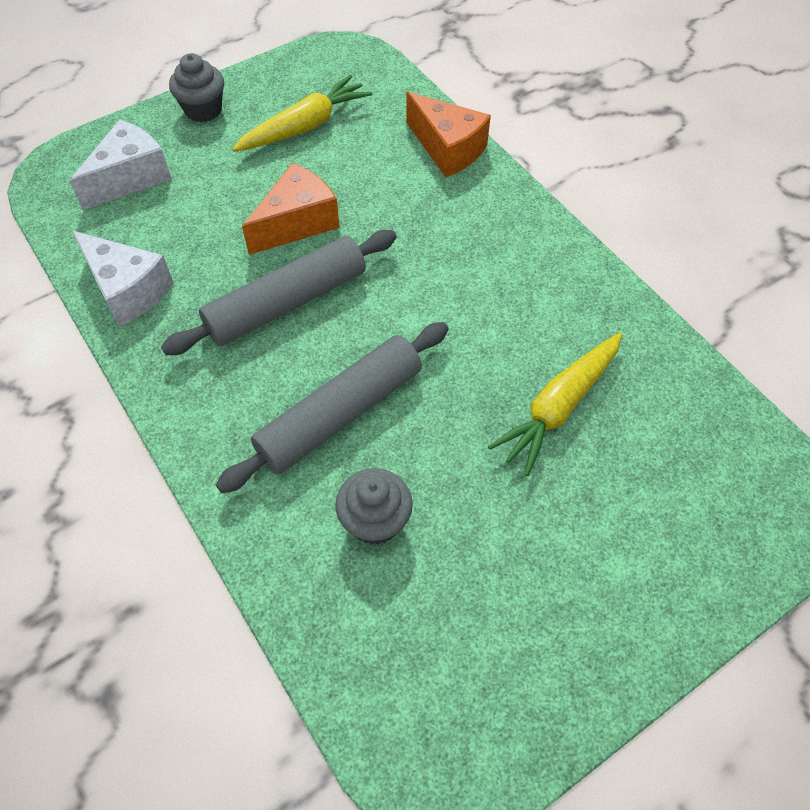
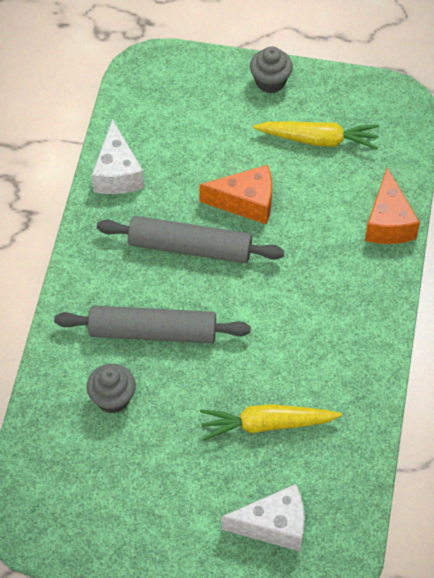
camera: 45 degrees right, 0 degrees up
(130, 178) = (184, 100): white cheese -> white cheese (274, 525)

